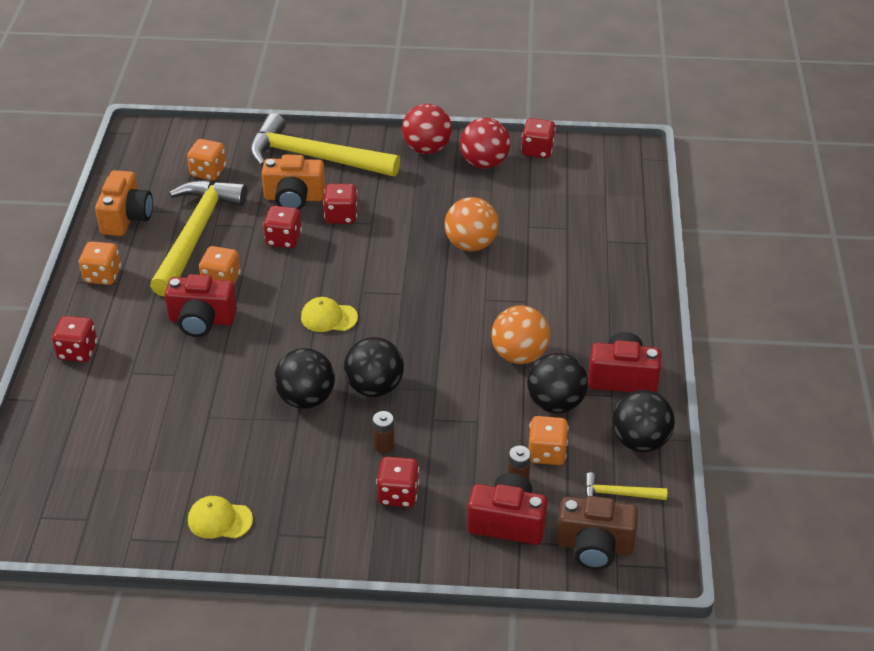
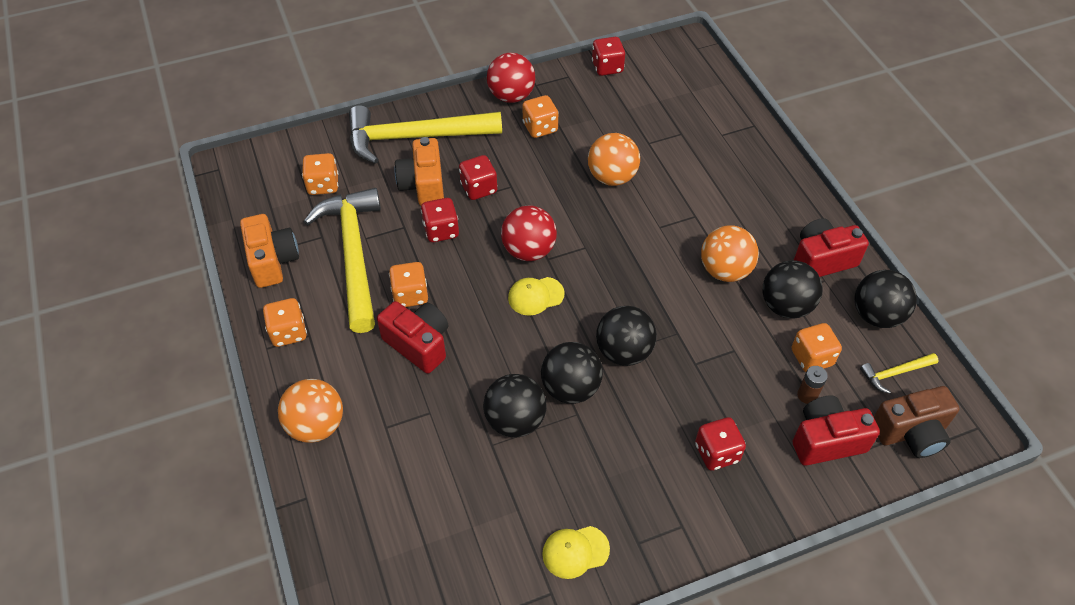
camera: 25 degrees left, 10 degrees up
(78, 351) = (316, 425): red dice -> orange ball
(202, 320) = (418, 344): red camera -> red camera turned 120 degrees counterclockwise
(241, 406) = (515, 420): none -> black ball
(294, 198) = (423, 185): orange camera -> orange camera turned 105 degrees clockwise
(384, 446) = (672, 408): brown battery -> none
(434, 183) = (540, 128): none -> orange dice
(484, 163) = (570, 94): red ball -> red ball (529, 250)

